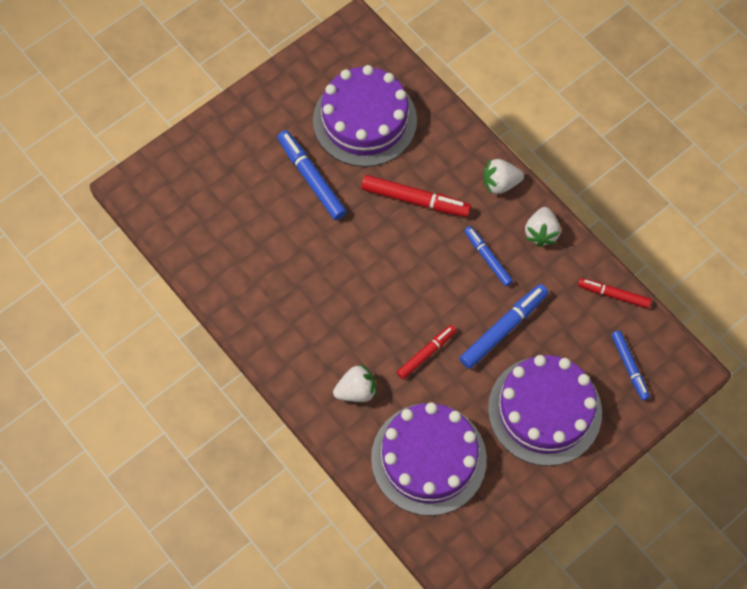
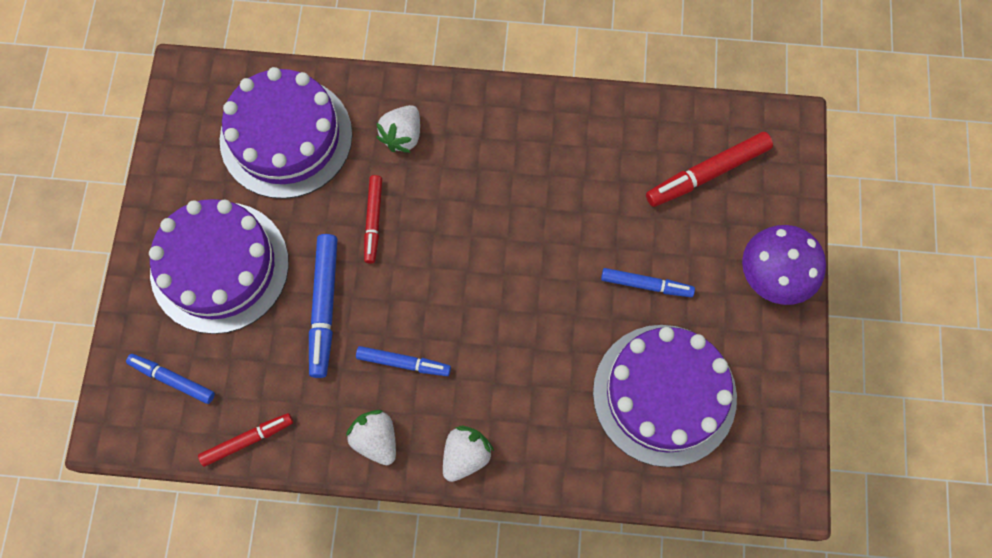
camera: 135 degrees right, 5 degrees up
(240, 122) = (772, 277): none -> purple mushroom
(311, 179) = (646, 285): blue marker -> blue marker, size x0.64
(415, 200) = (530, 357): red marker -> red marker (708, 173)

